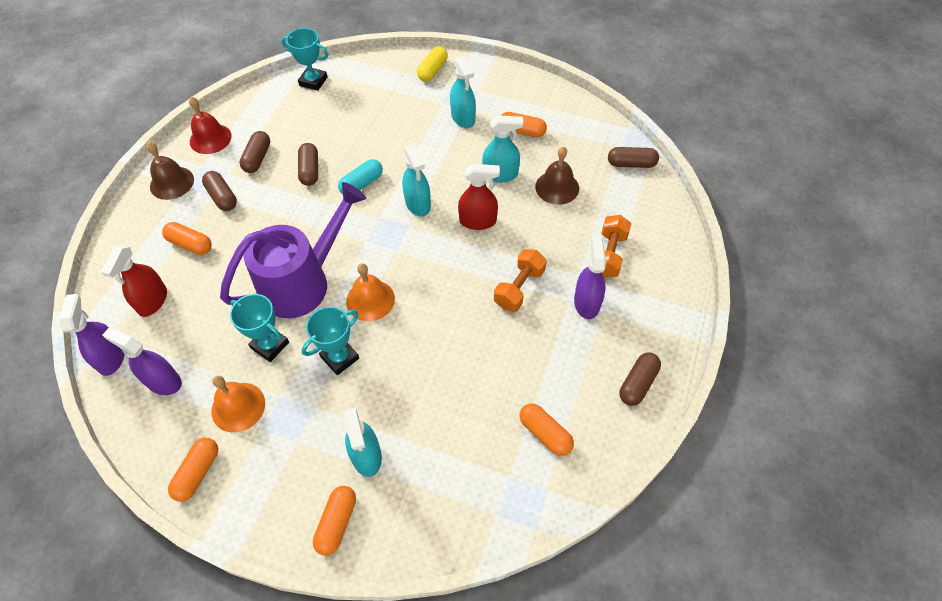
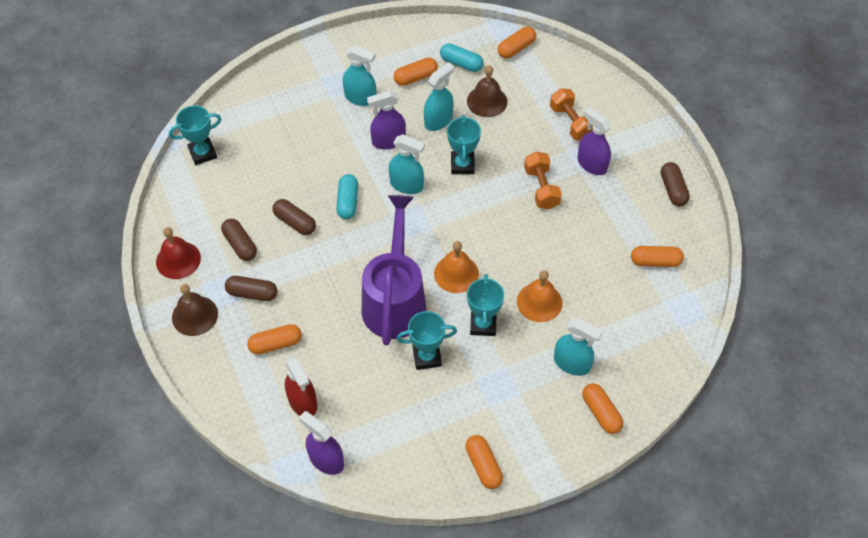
camera: 45 degrees left, 0 degrees up
(163, 381) = (385, 440): purple spray bottle -> purple spray bottle (388, 141)
(238, 407) = (457, 409): orange bell -> orange bell (539, 302)
(432, 71) = (290, 77): yellow capsule -> none
(478, 221) = (462, 165): red spray bottle -> turquoise trophy
(571, 145) = (461, 63): none -> turquoise capsule
(631, 164) = (516, 48): brown capsule -> orange capsule

